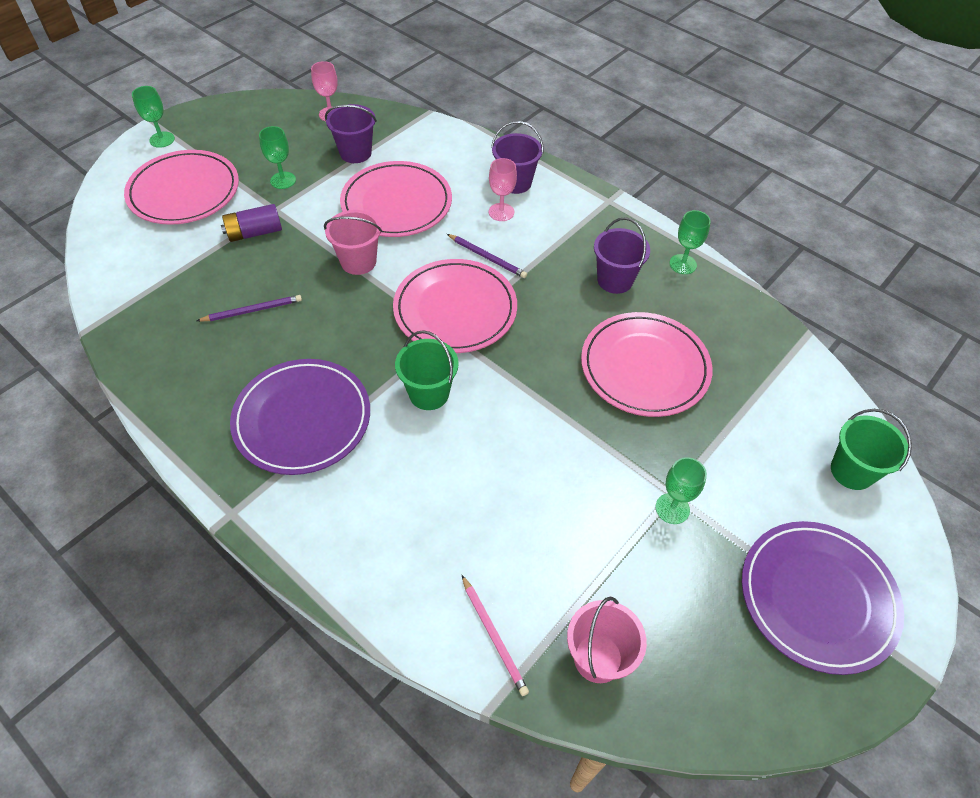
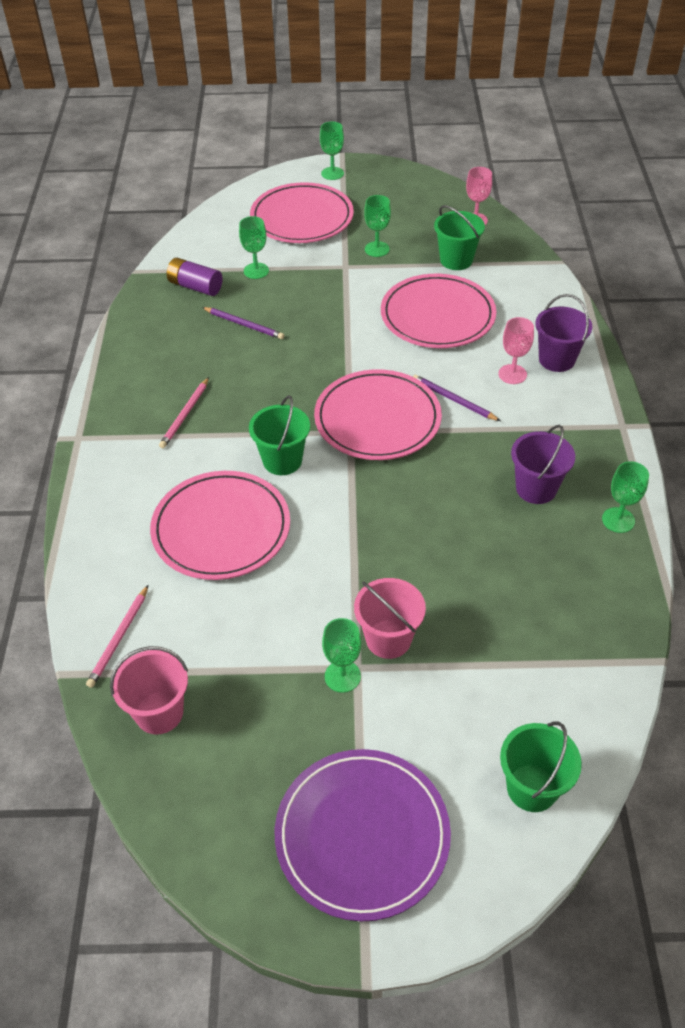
camera: 50 degrees right, 5 degrees down
(202, 259) = (256, 271): none -> green goblet
(254, 233) = (311, 274): purple battery -> purple battery (195, 287)
(302, 419) = (185, 415): purple plate -> pink pencil
(355, 153) = (456, 260): purple bucket -> green bucket
(358, 262) = (354, 339): pink bucket -> pink bucket (388, 639)
(487, 257) = (453, 400): purple pencil -> purple pencil turned 135 degrees clockwise
(644, 367) = (466, 568): pink plate -> pink plate (221, 529)

